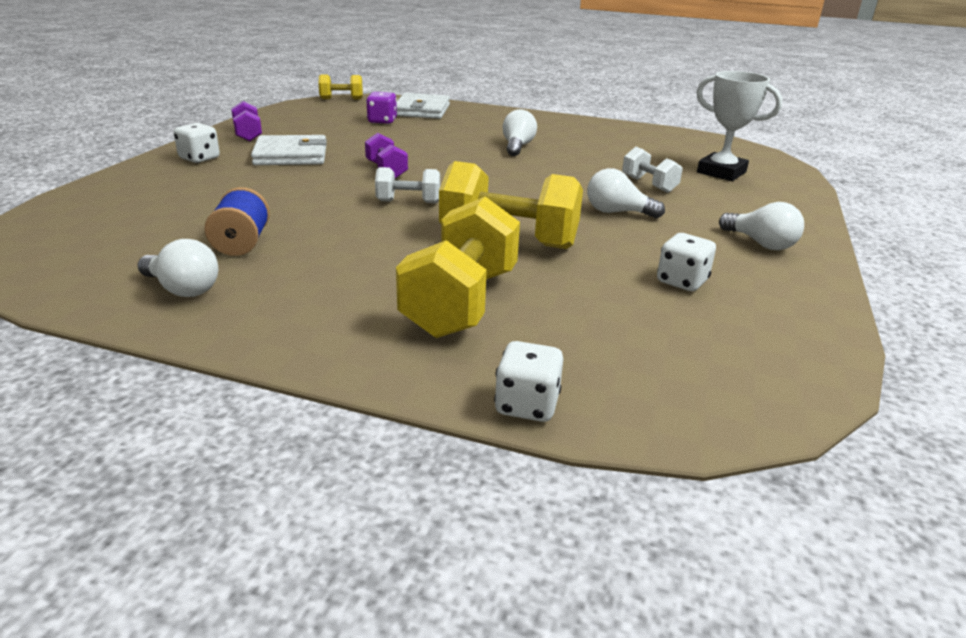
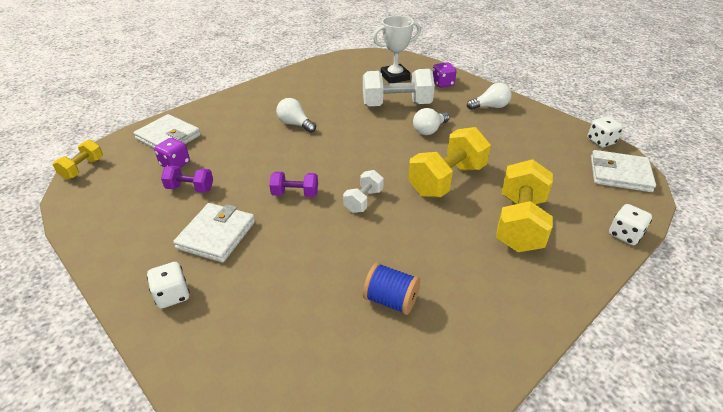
camera: 60 degrees left, 10 degrees up
(183, 289) = (456, 345): white light bulb -> none
(248, 134) = (130, 250): purple dumbbell -> purple dumbbell (190, 188)
(461, 303) = (519, 223): yellow dumbbell -> yellow dumbbell turned 60 degrees clockwise
(649, 184) = (396, 105): white dumbbell -> white dumbbell, size x1.89
(682, 281) = (521, 145): white dice -> white dice (601, 141)
(731, 389) = (620, 174): none -> white wallet
(764, 202) = (442, 84): none -> purple dice

